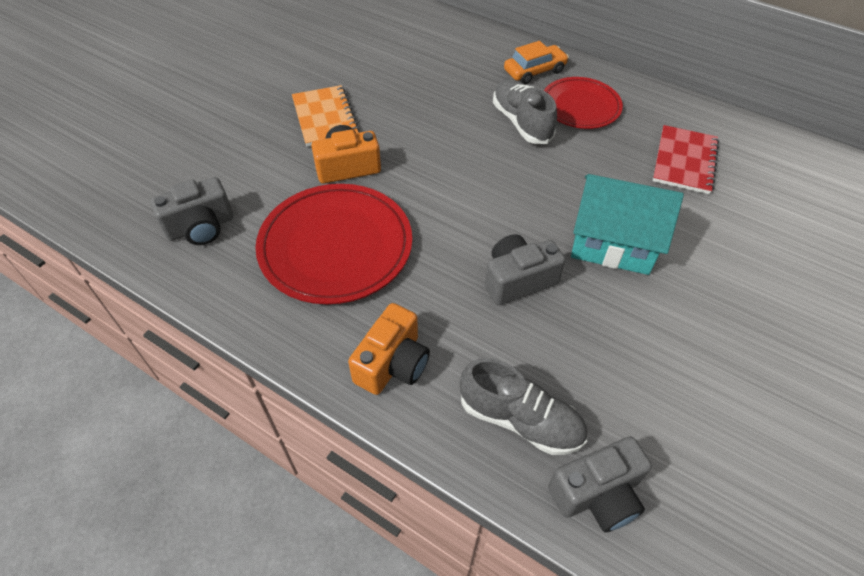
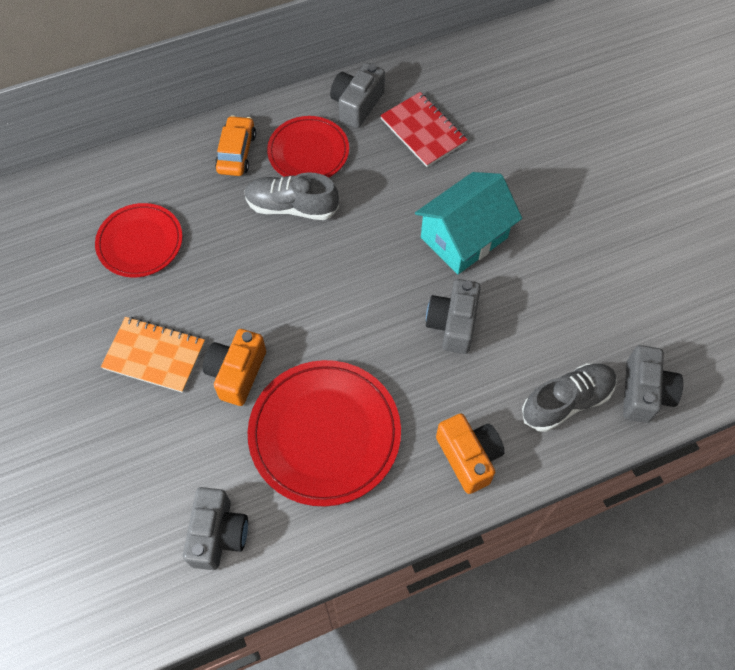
camera: 55 degrees left, 10 degrees up
(409, 65) = (140, 242): none -> red plate
(657, 110) = (357, 105): none -> grey camera

